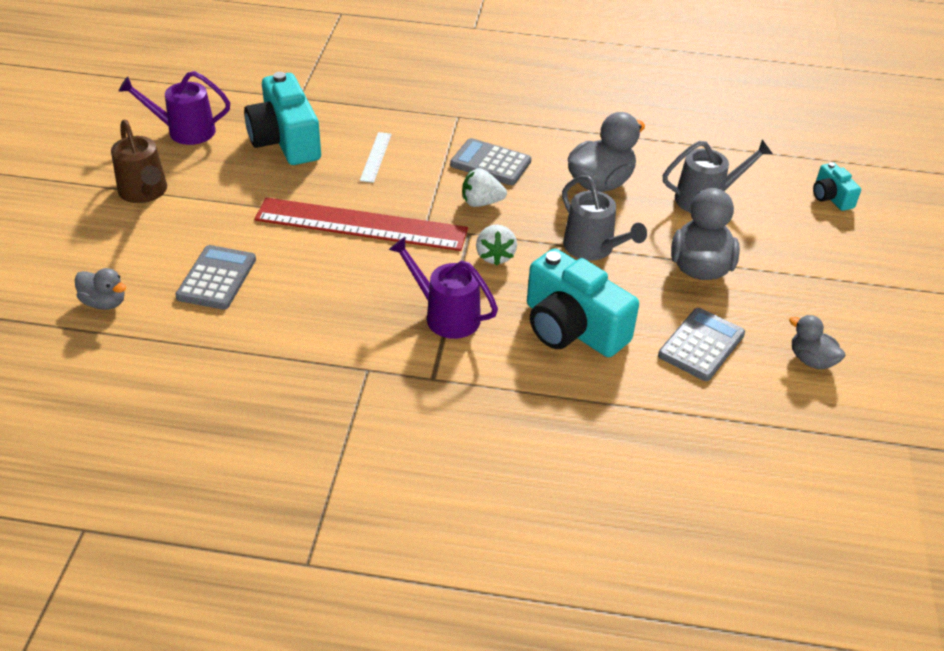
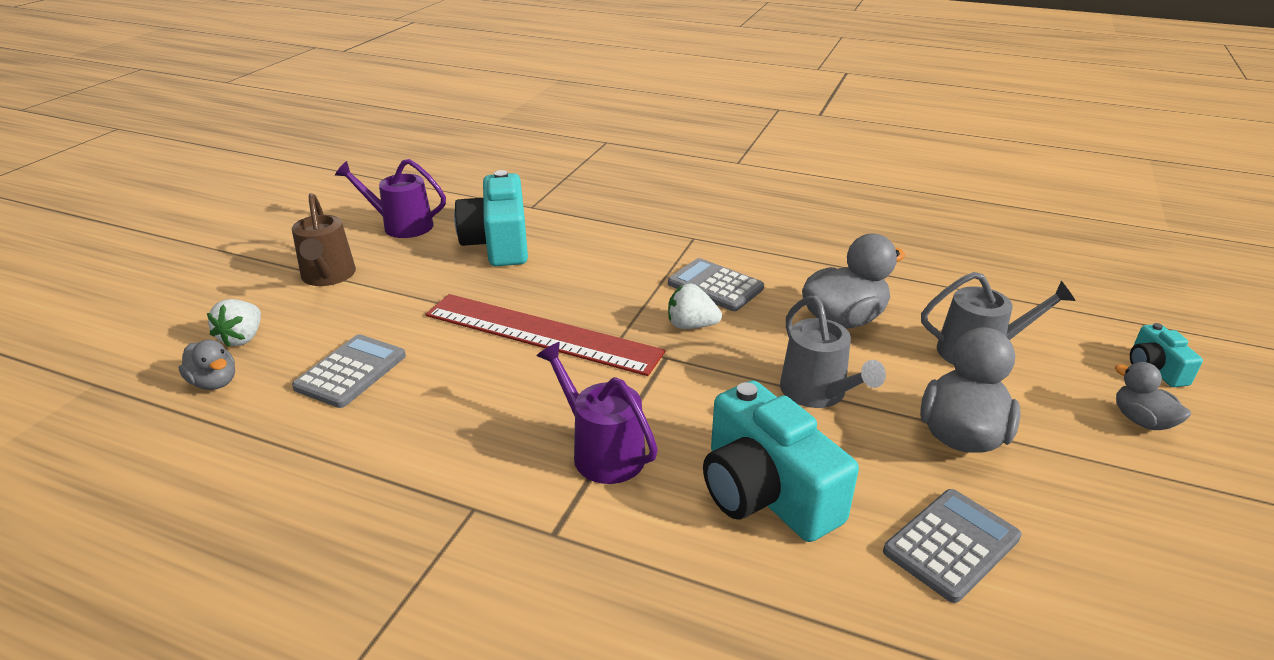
camera: 15 degrees right, 10 degrees down
(376, 157) = (587, 267): white ruler -> none
(495, 256) = (688, 387): white strawberry -> white strawberry (242, 338)
(811, 360) = (1128, 595): grey duck -> grey duck (1141, 421)

